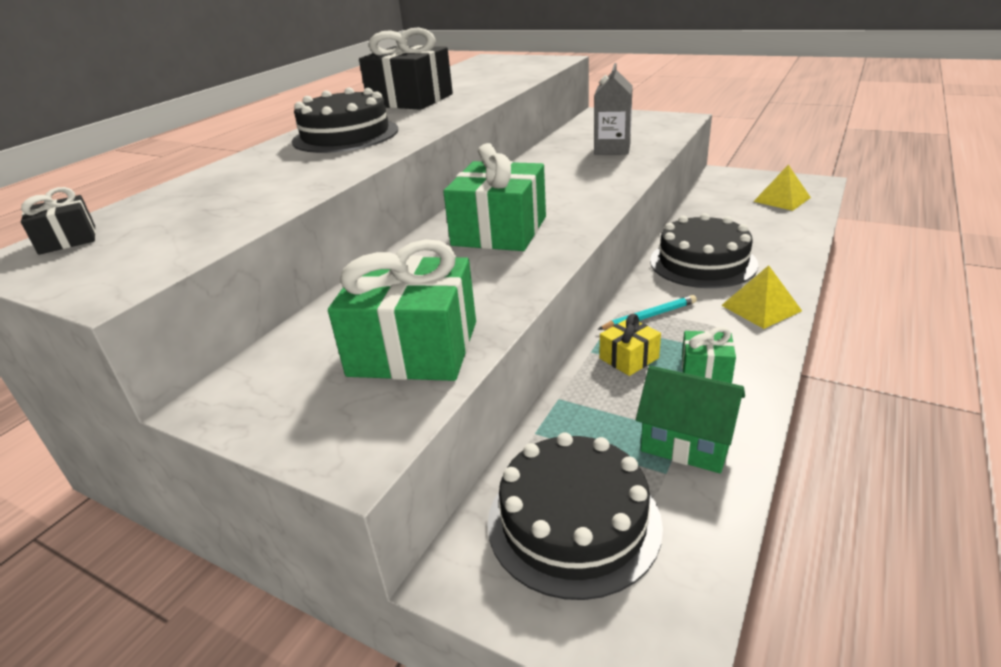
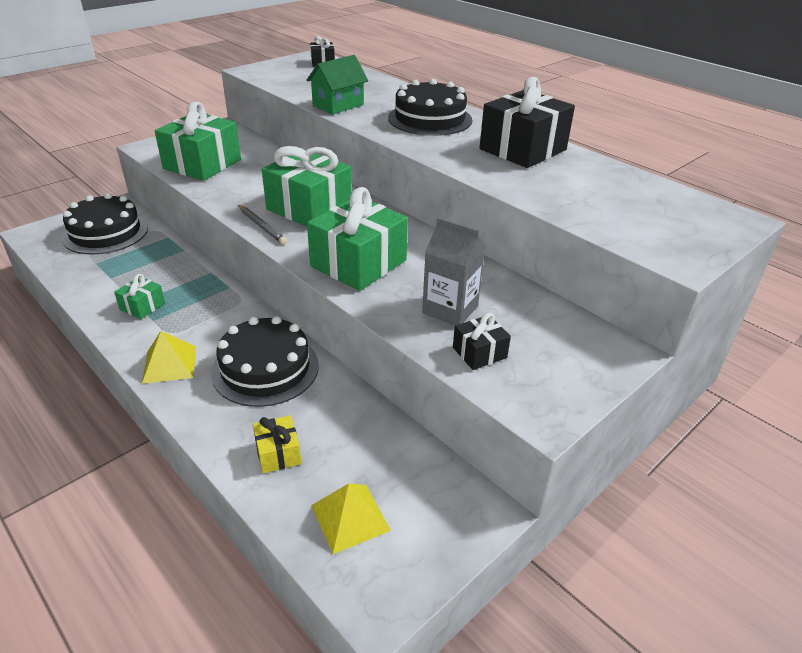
camera: 105 degrees right, 5 degrees up
(566, 241) = (262, 226): none -> grey pencil
(586, 185) = (358, 263): none -> green gift
(629, 358) = (187, 283): yellow gift -> yellow gift (278, 453)
(649, 136) = (479, 353): none -> black gift
(650, 316) = (220, 308): turquoise pencil -> none
(686, 443) = (103, 276): green house -> green house (338, 105)

